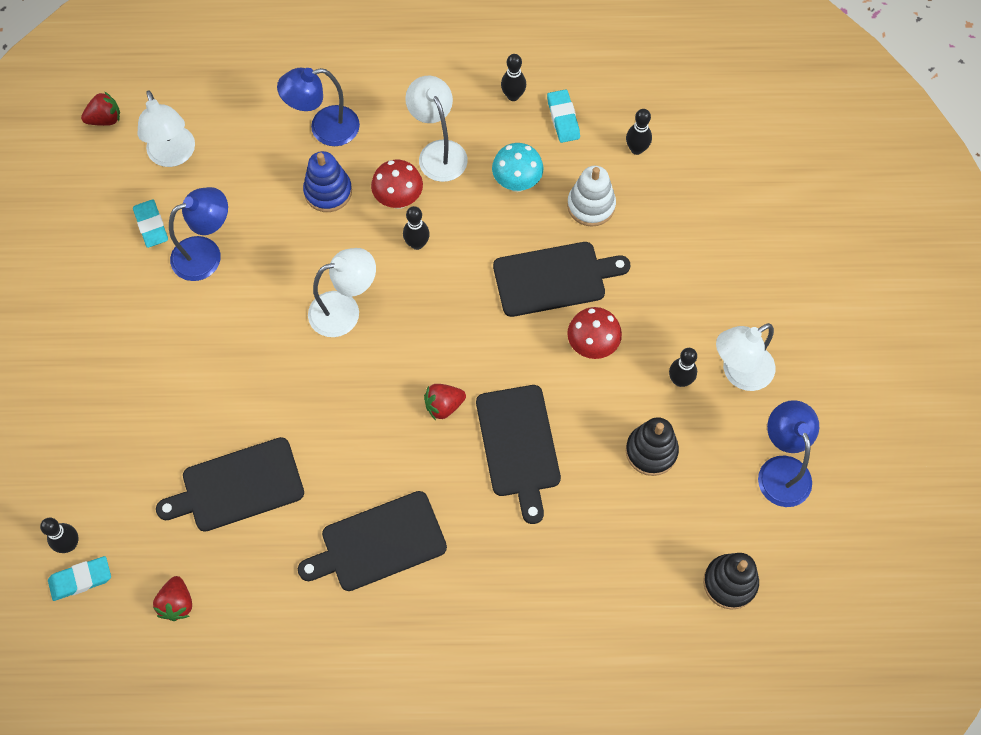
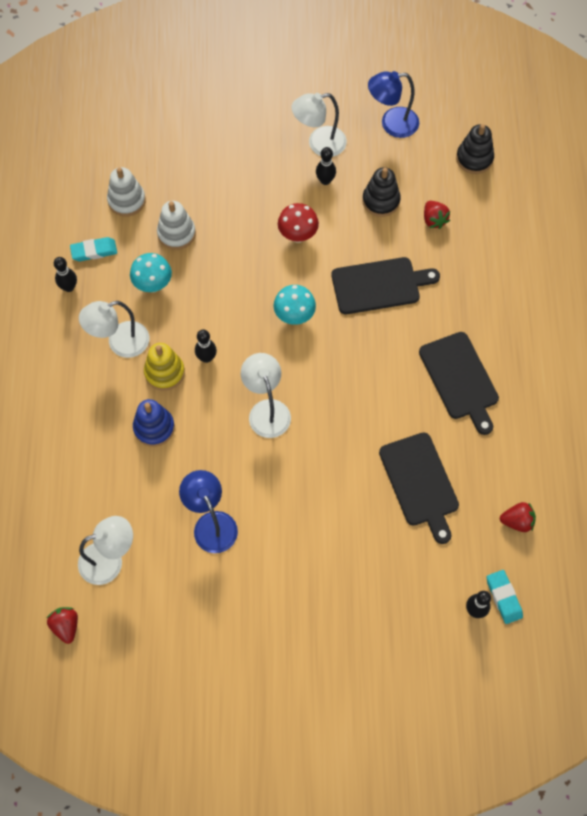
camera: 90 degrees left, 0 degrees up
(151, 225) = (181, 573): turquoise eraser -> none
(324, 128) = (90, 433): blue lamp -> none
(398, 200) = (164, 372): red mushroom -> yellow stacking toy
(444, 406) = (348, 336): red strawberry -> red strawberry (434, 220)
(473, 342) = (294, 316): none -> turquoise mushroom
(554, 278) = (240, 260): black cutting board -> none
(636, 149) = (126, 200): black bowling pin -> white stacking toy
(739, 373) = (319, 144): white lamp -> white lamp turned 105 degrees clockwise

